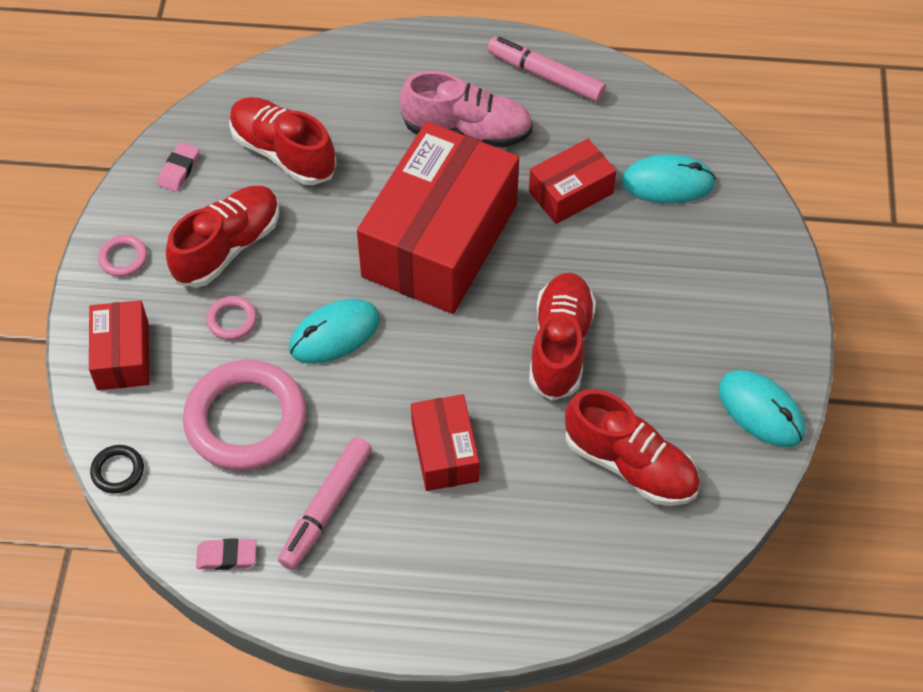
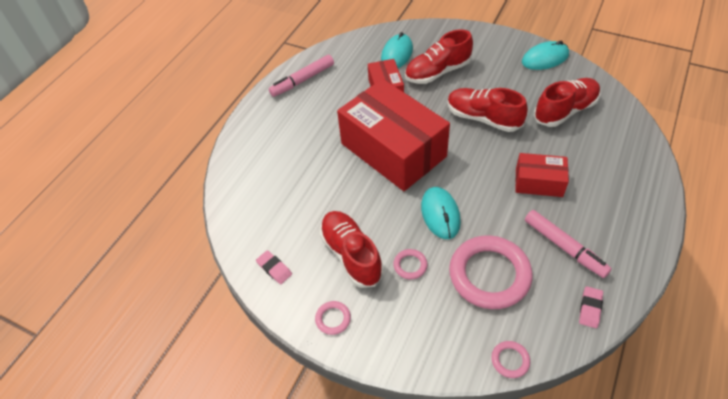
camera: 65 degrees left, 5 degrees down
(118, 471) = (510, 360): black ring -> pink ring
(123, 355) = (415, 337): red box -> none
(283, 153) = (291, 208): red shoe -> red shoe (437, 72)
(467, 130) = (322, 120): pink shoe -> none

